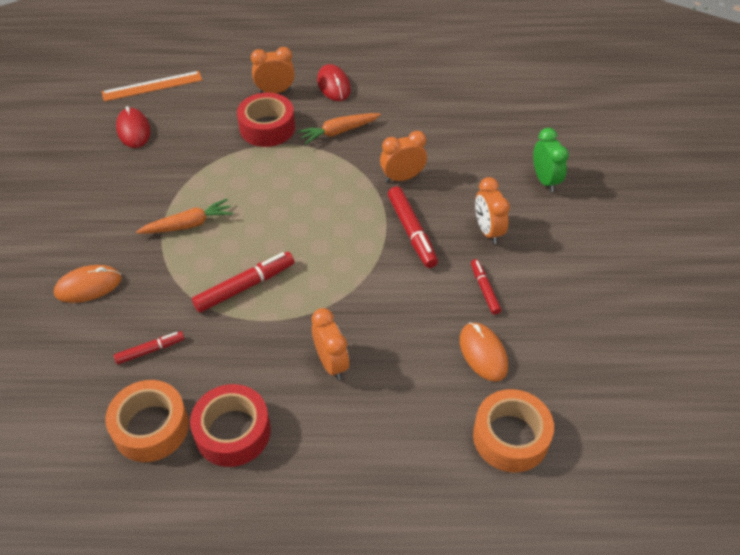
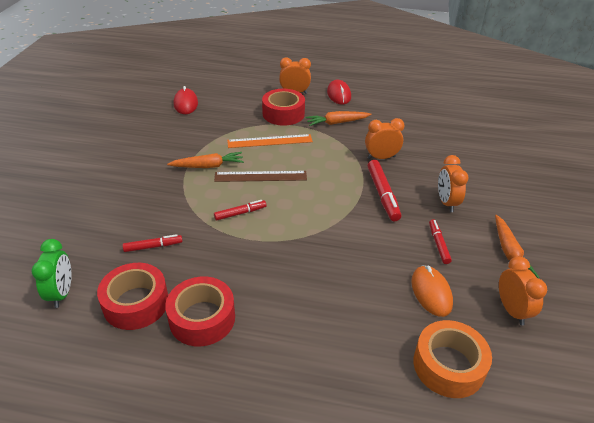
camera: 10 degrees right, 10 degrees down
(88, 286) = (120, 195): orange mouse -> none
(151, 427) = (136, 303): orange tape -> red tape
(152, 86) = (207, 80): orange ruler -> orange ruler (270, 141)
(245, 286) = (240, 213): red marker -> red marker, size x0.60
(258, 229) = (260, 176): none -> brown ruler
(331, 363) = (297, 279): orange clock -> orange clock (512, 310)
(545, 180) = (498, 174): green clock -> green clock (62, 293)
(564, 286) = (509, 252): none -> orange carrot

